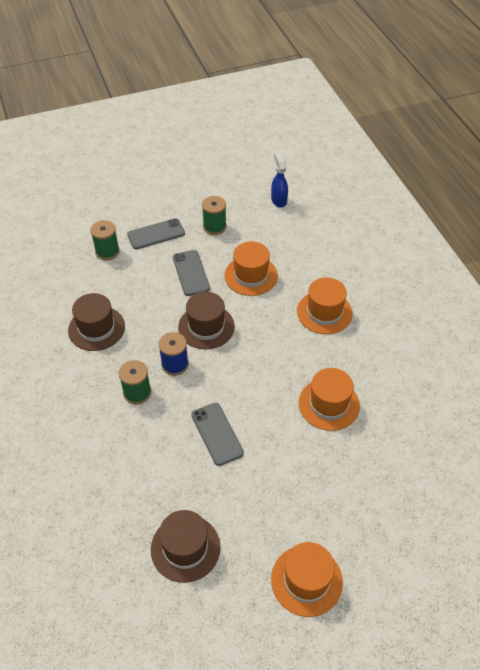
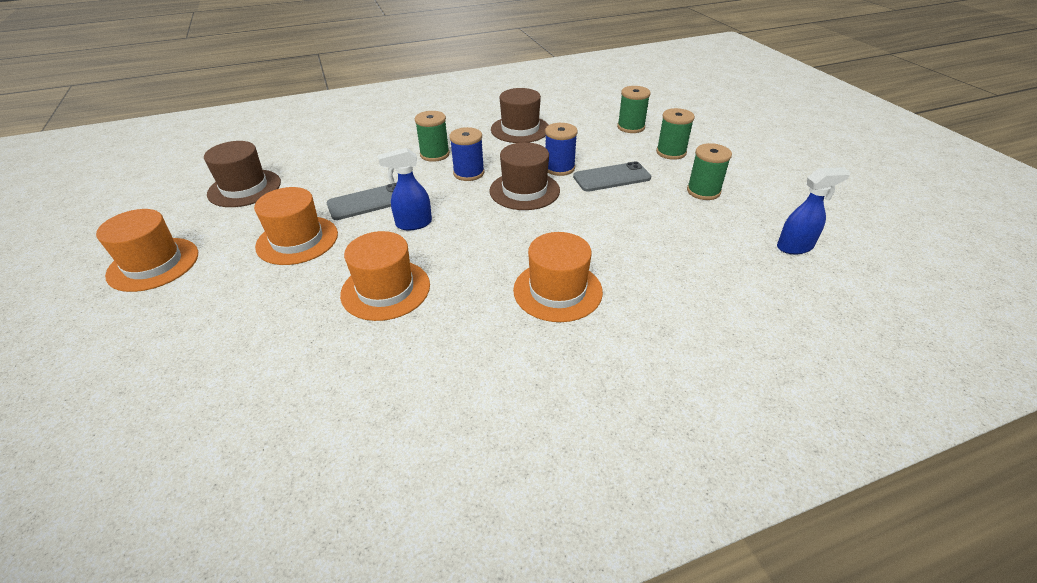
camera: 90 degrees right, 10 degrees down
(156, 234) = (671, 152): grey phone -> green spool
(173, 303) = (559, 168): none -> blue spool
(250, 397) = (413, 224): none -> blue spray bottle
(251, 275) = (619, 222): orange hat -> orange hat (297, 240)

